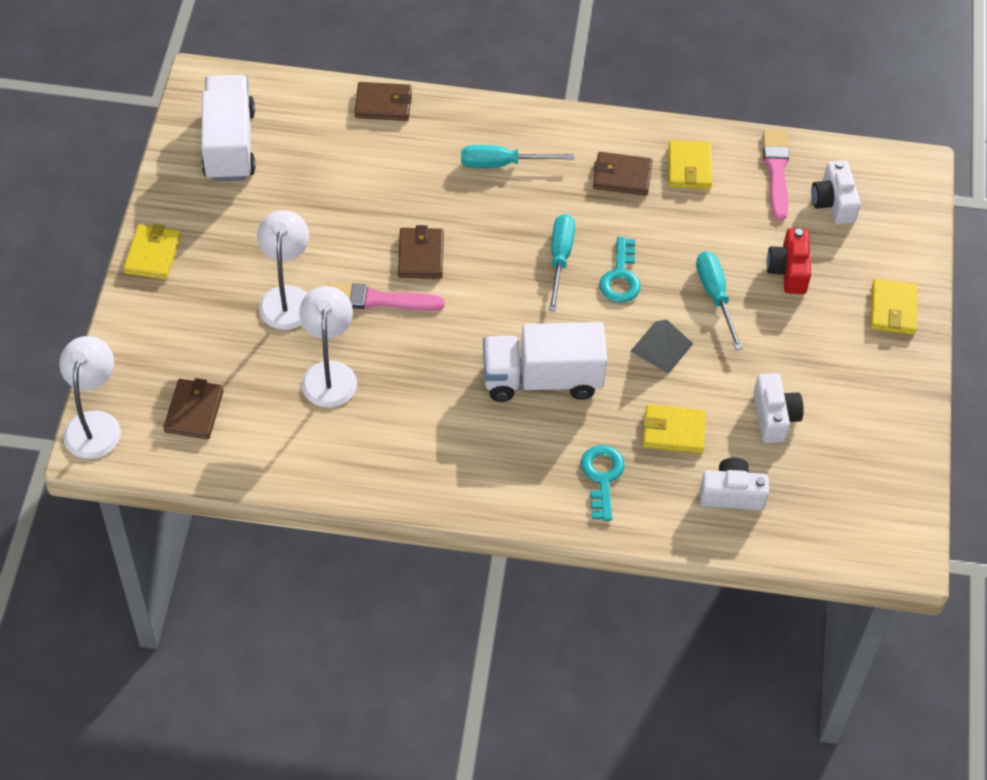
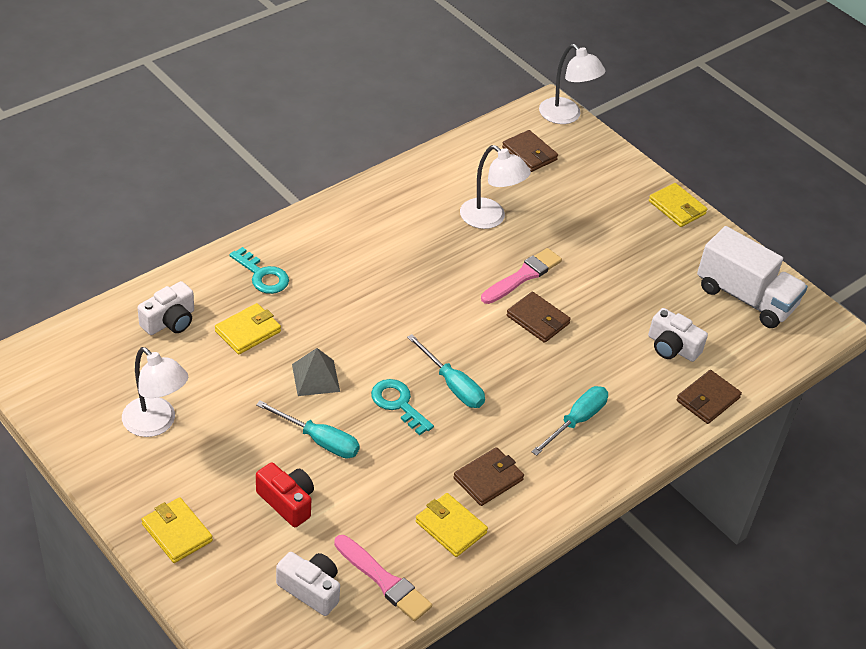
camera: 130 degrees right, 10 degrees down
(287, 298) = (573, 239): white lamp -> white lamp (156, 424)
(542, 379) = (366, 303): white truck -> none
(774, 417) = (190, 388): white camera -> white camera (672, 347)

